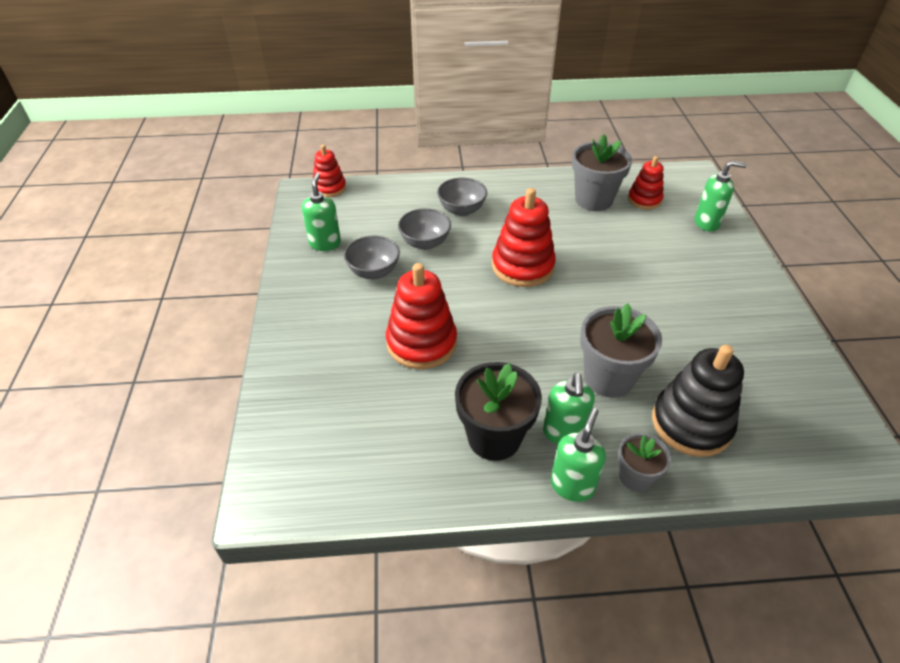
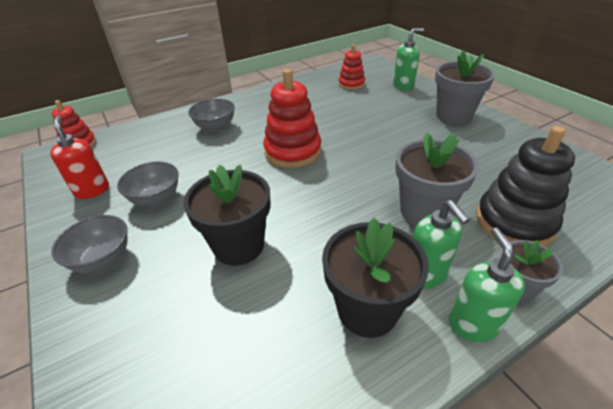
camera: 25 degrees left, 5 degrees down
(325, 243) = (92, 190): green soap dispenser -> red soap dispenser
(421, 343) = (238, 245): red stacking toy -> black flower pot
(425, 243) = (195, 160): grey bowl -> grey bowl (103, 259)
(593, 200) = (316, 93): grey flower pot -> grey flower pot (453, 115)

